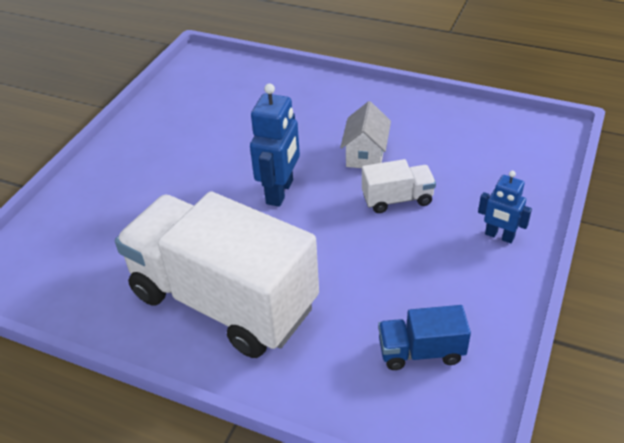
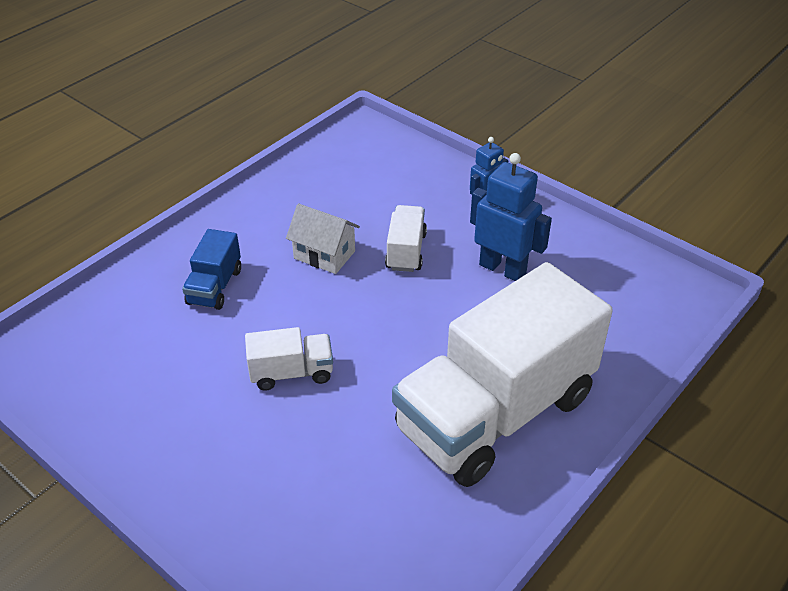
camera: 75 degrees left, 0 degrees up
(229, 174) = (291, 373): none -> white truck
(280, 192) = (348, 334): blue robot -> blue robot (503, 269)
(421, 351) = (601, 289): blue truck -> blue truck (215, 287)

